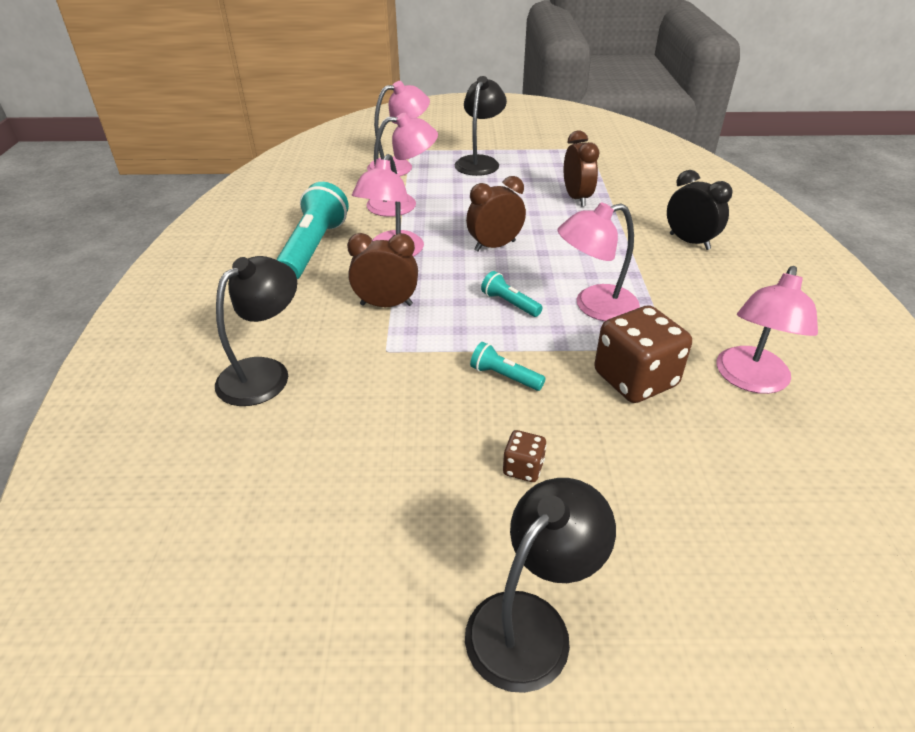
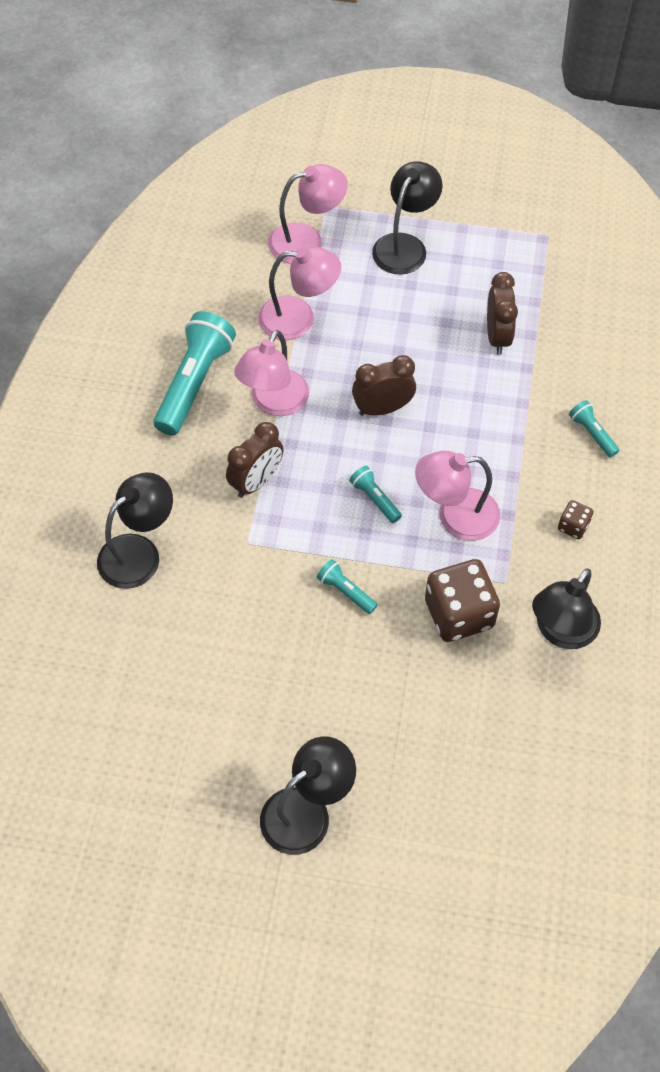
camera: 10 degrees right, 20 degrees up
(386, 304) = (256, 481): brown clock -> brown clock turned 120 degrees clockwise
(523, 468) = (335, 689): brown dice -> brown dice (573, 526)
(689, 242) = (592, 434): black clock -> turquoise flashlight
(750, 380) = (560, 631): pink lamp -> black lamp

